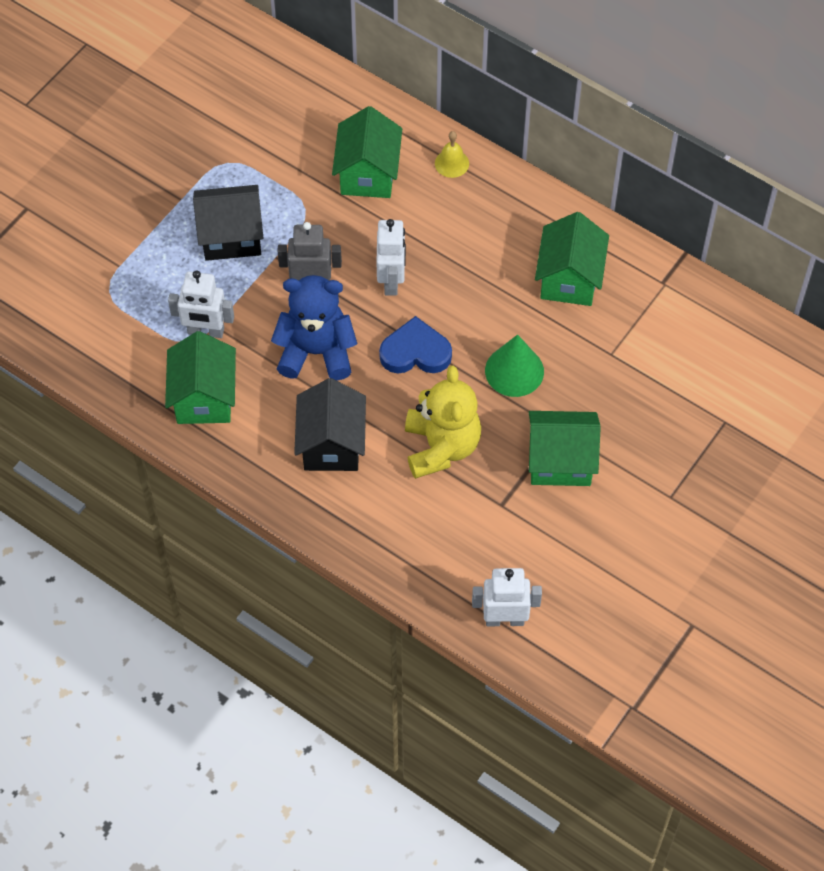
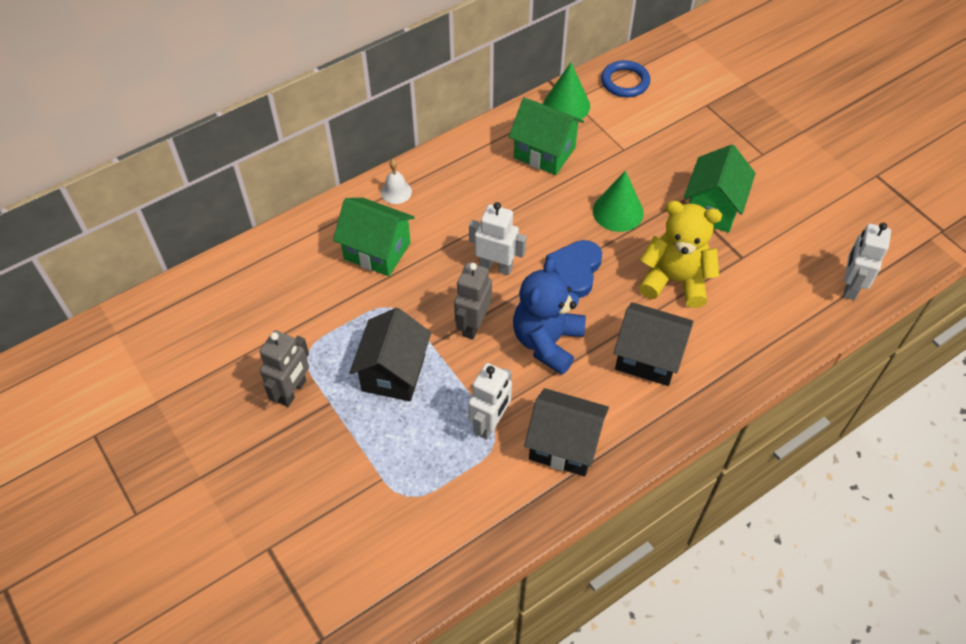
camera: 70 degrees left, 5 degrees down
(181, 167) = (292, 391): none -> grey robot
(204, 398) = (564, 445): green house -> black house
(452, 163) = (396, 192): yellow bell -> white bell
(654, 280) = (566, 105): none -> green cone
(721, 328) = (625, 82): none -> blue ring

